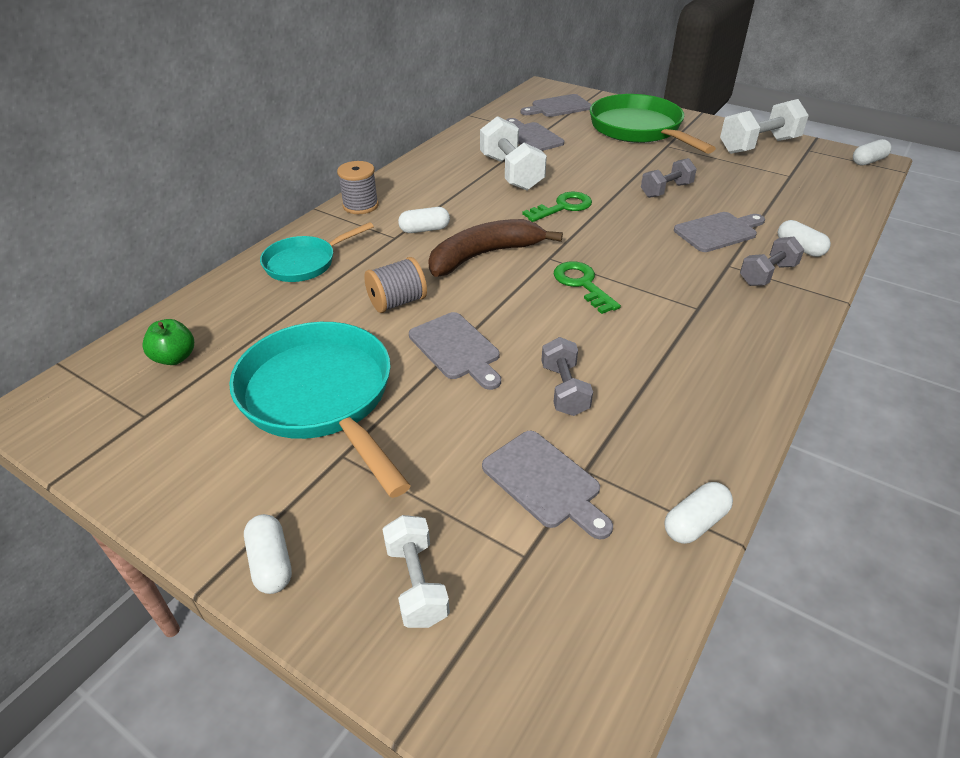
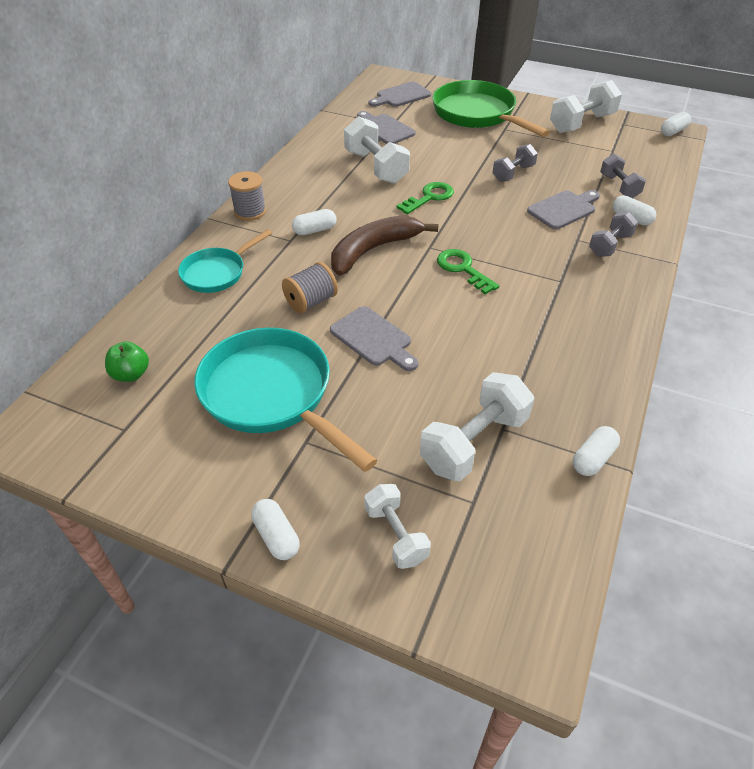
camera: 10 degrees left, 5 degrees up
(545, 482) = (474, 442): grey cutting board -> white dumbbell
(564, 390) = (470, 364): grey dumbbell -> grey dumbbell (619, 186)

